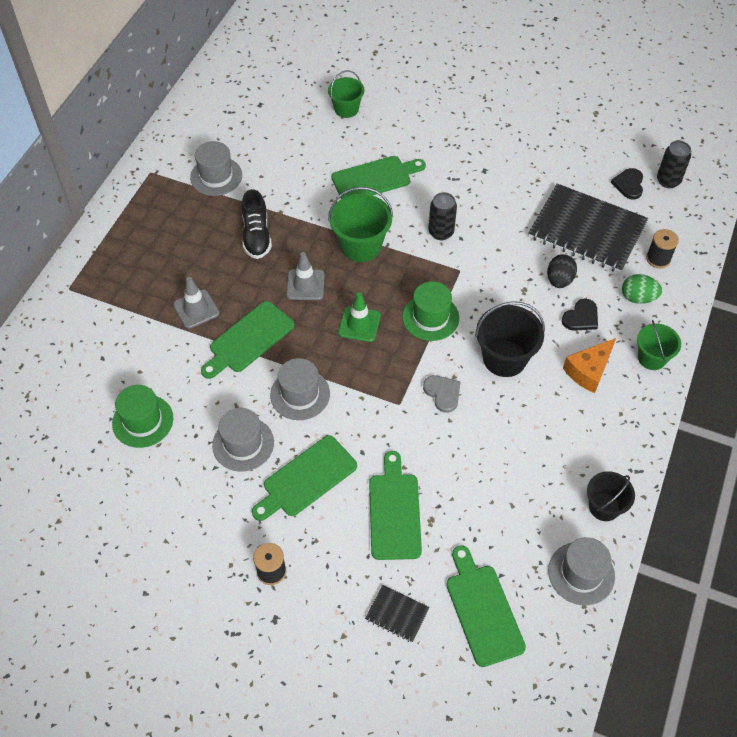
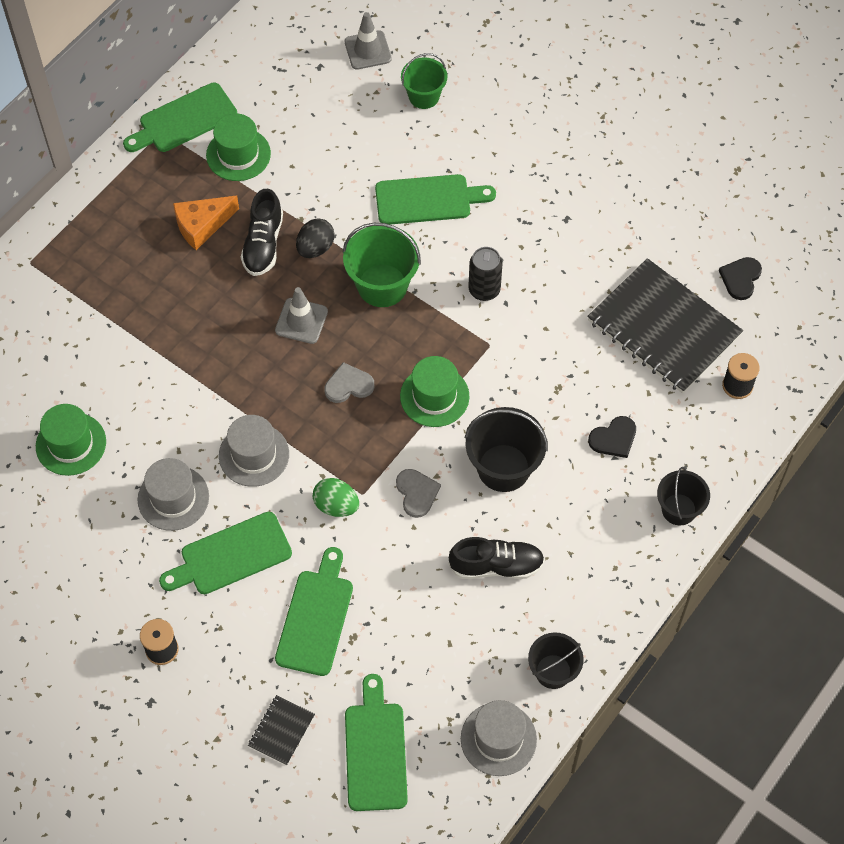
camera: 15 degrees right, 5 degrees up
(196, 309) = (167, 322): grey traffic cone -> grey traffic cone (368, 50)
(216, 176) = (238, 154): grey hat -> green hat
(249, 339) = (216, 374): green cutting board -> green cutting board (184, 120)
(359, 324) = (348, 385): green traffic cone -> grey heart
(397, 614) = (281, 731): black notebook -> black notebook turned 75 degrees clockwise
(527, 434) = (496, 566): none -> black shoe
(559, 280) = (605, 385): black egg -> black egg (315, 248)
(588, 371) = (597, 507): orange cheese -> orange cheese (202, 225)
(638, 298) = (692, 430): green egg -> green egg (336, 505)
(652, 358) = (679, 509): green bucket -> black bucket
(668, 181) = (792, 284): black can -> none

